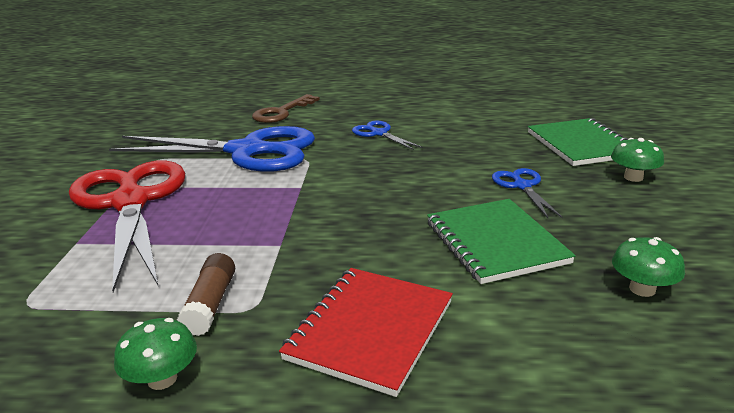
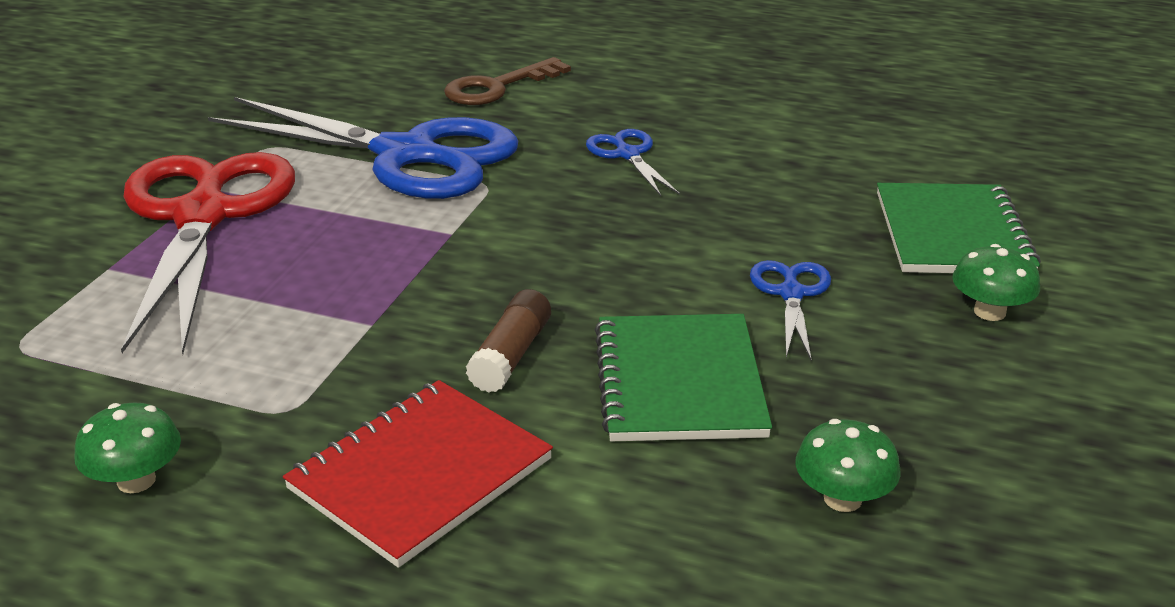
camera: 15 degrees right, 5 degrees up
(210, 304) = (237, 394): brown glue stick -> brown glue stick (511, 355)

